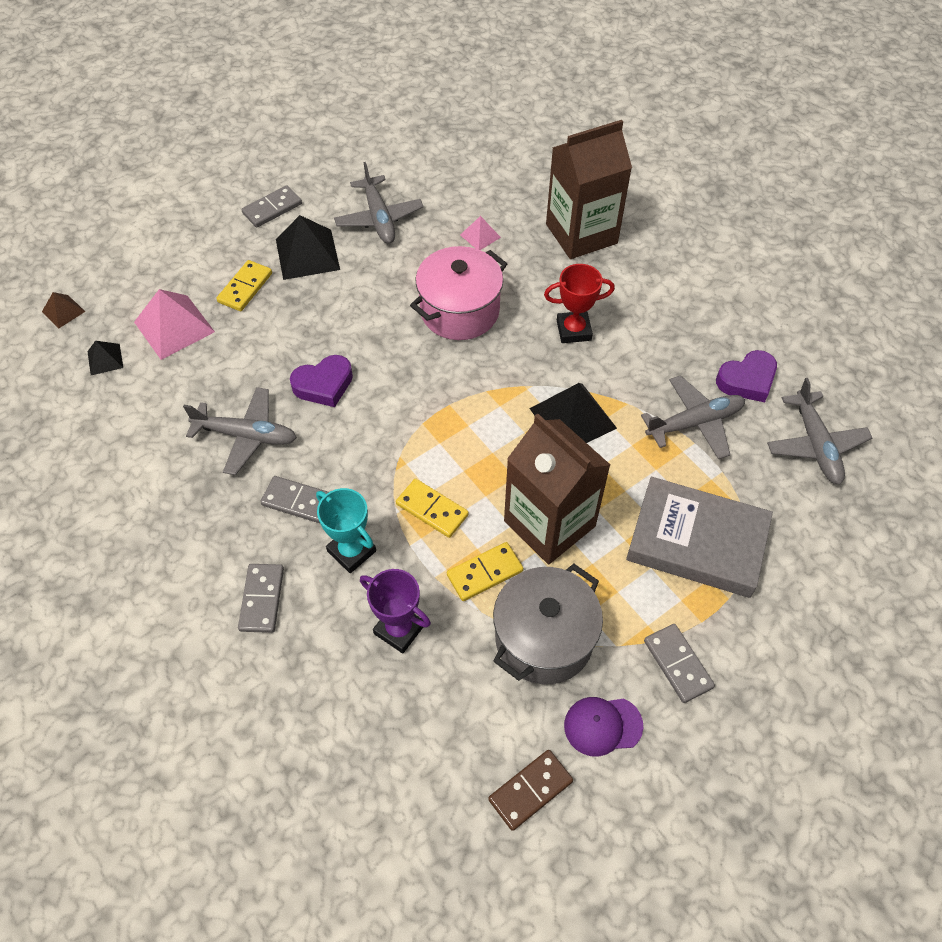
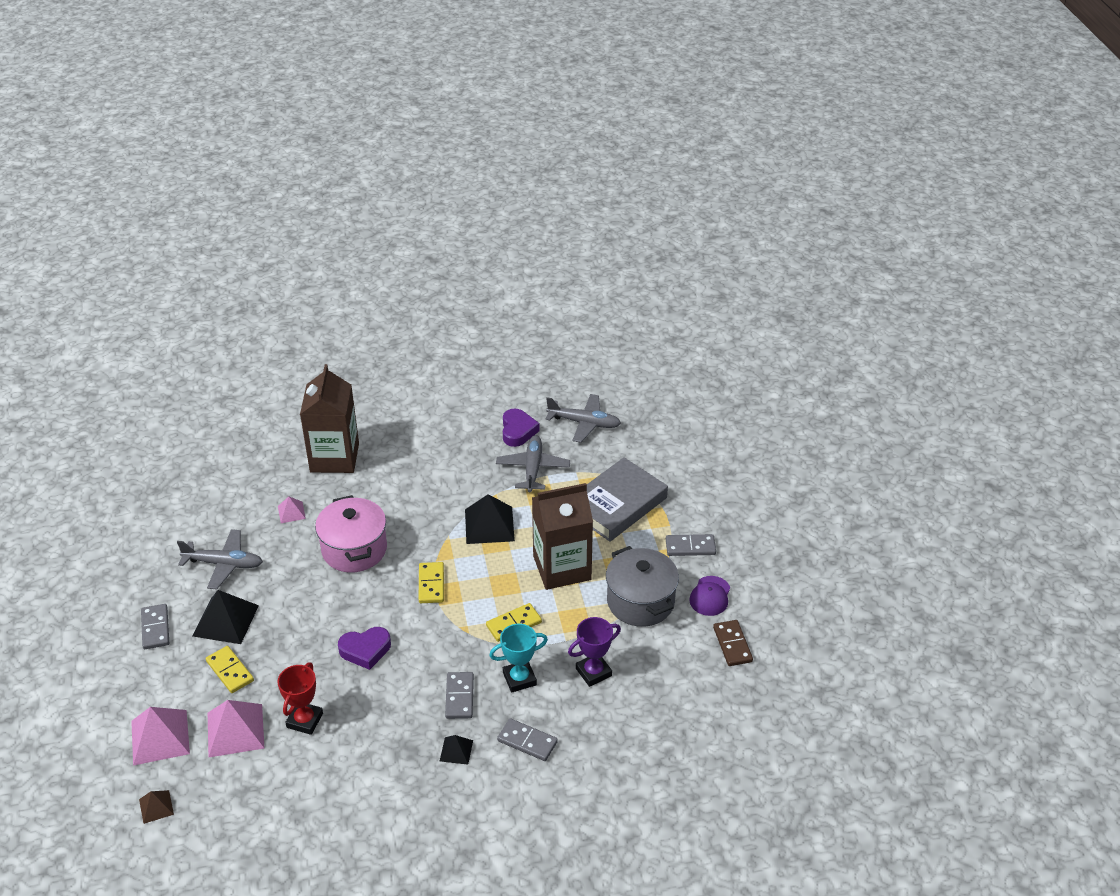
camera: 65 degrees left, 15 degrees down
(105, 359) = (235, 787): black pyramid -> black pyramid (456, 750)
(144, 275) = (160, 737): none -> pink pyramid
(247, 436) = (380, 711): grey plane -> none
(298, 501) = (459, 697): grey domino -> grey domino turned 45 degrees counterclockwise
(324, 385) = (365, 650): purple heart -> purple heart turned 75 degrees clockwise
(484, 573) = (578, 613): yellow domino -> yellow domino (431, 584)
(573, 330) = (417, 496): red trophy -> red trophy (305, 720)

